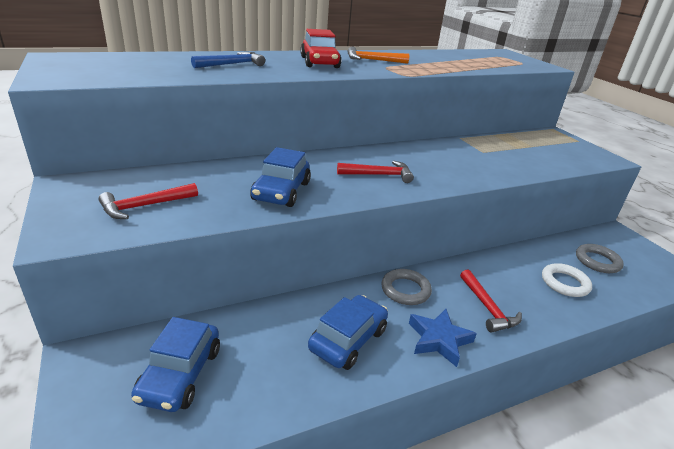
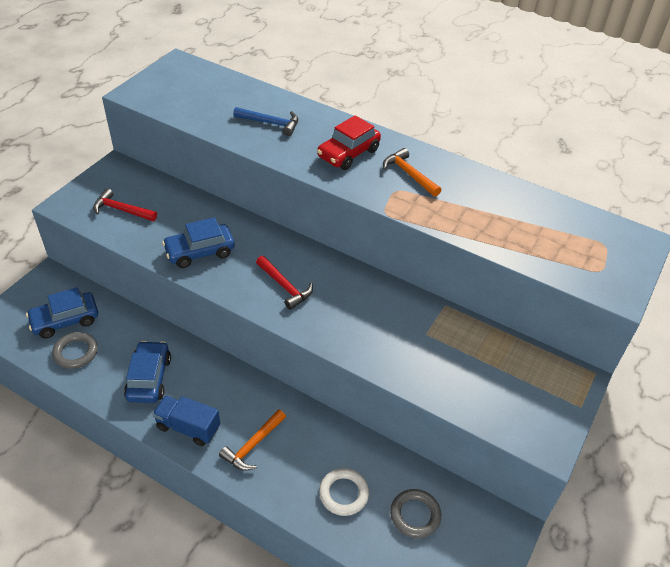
camera: 55 degrees right, 15 degrees up
(348, 340) = (149, 378): blue car -> blue car turned 90 degrees counterclockwise
(405, 290) = (231, 385): grey ring -> grey ring (76, 352)
(439, 339) = (188, 427): blue star -> blue truck
(487, 308) = (253, 445): red hammer -> orange hammer

